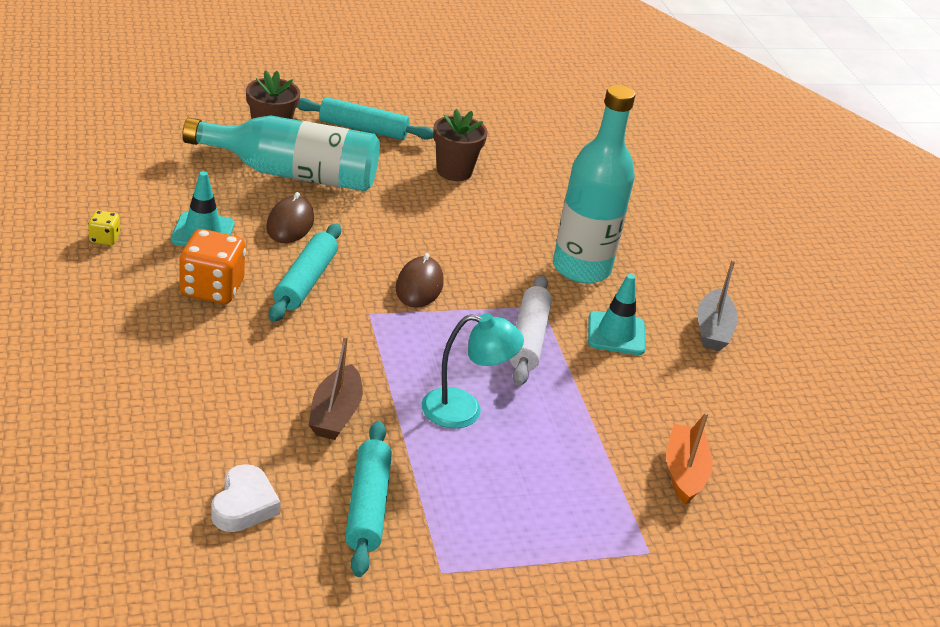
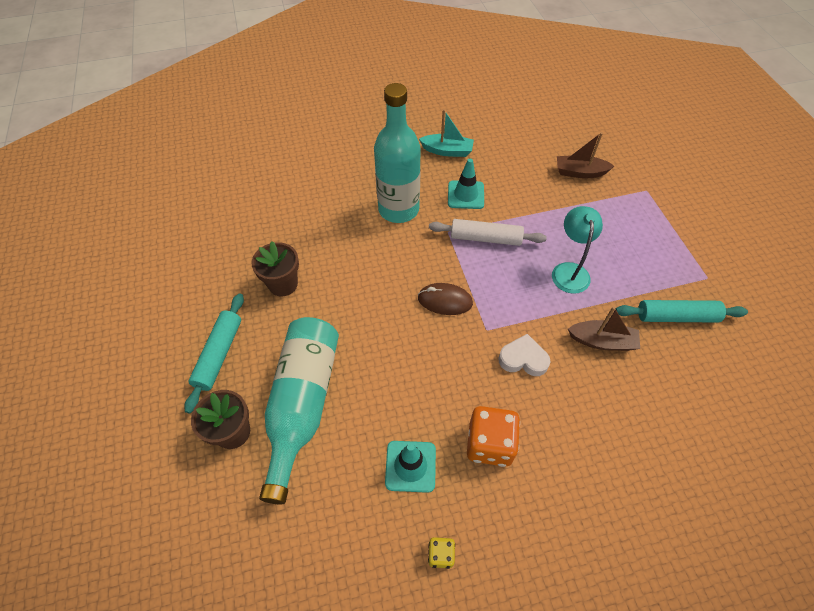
camera: 85 degrees left, 20 degrees up
(244, 505) = (709, 385): white heart -> white heart (523, 359)
(290, 224) = (382, 396): brown mouse -> none
(305, 282) = (460, 376): turquoise rolling pin -> none
(684, 472) = (579, 172): orange boat -> brown boat
(712, 330) = (447, 151): grey boat -> turquoise boat

